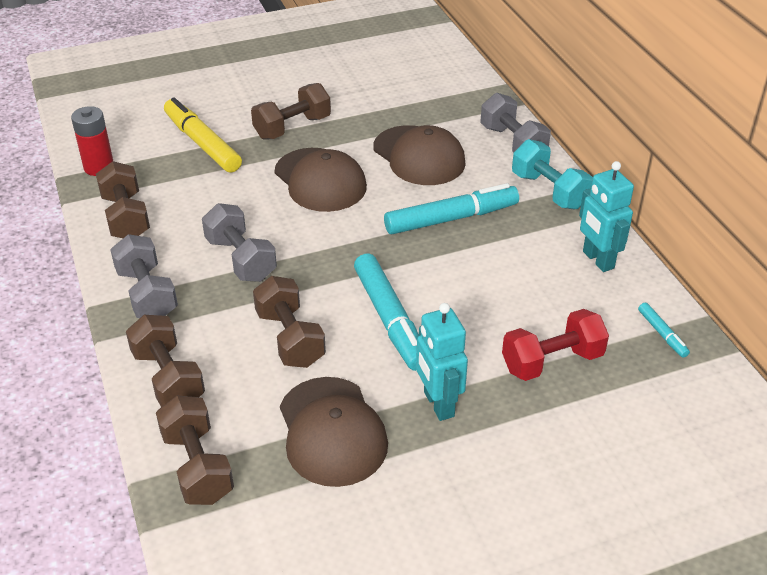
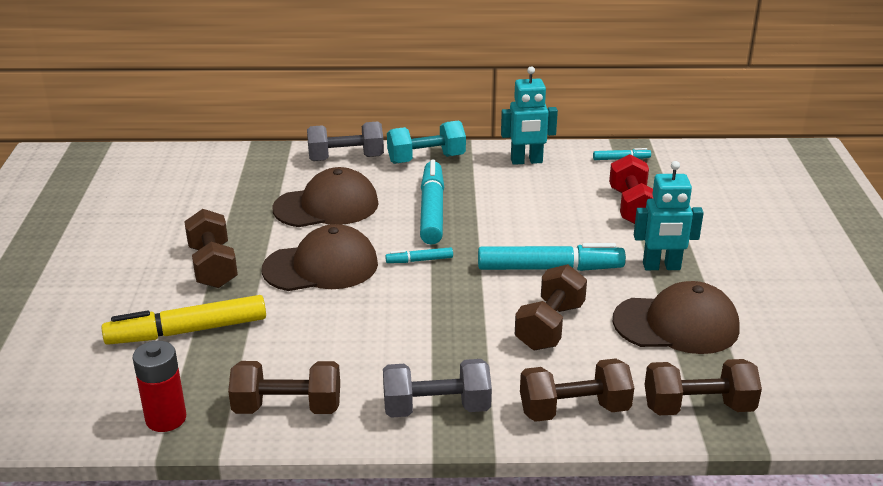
camera: 70 degrees left, 10 degrees down
(241, 259) = (416, 336): grey dumbbell -> none
(290, 338) = (550, 326): brown dumbbell -> brown dumbbell turned 60 degrees counterclockwise
(359, 232) = (419, 260): none -> turquoise marker

